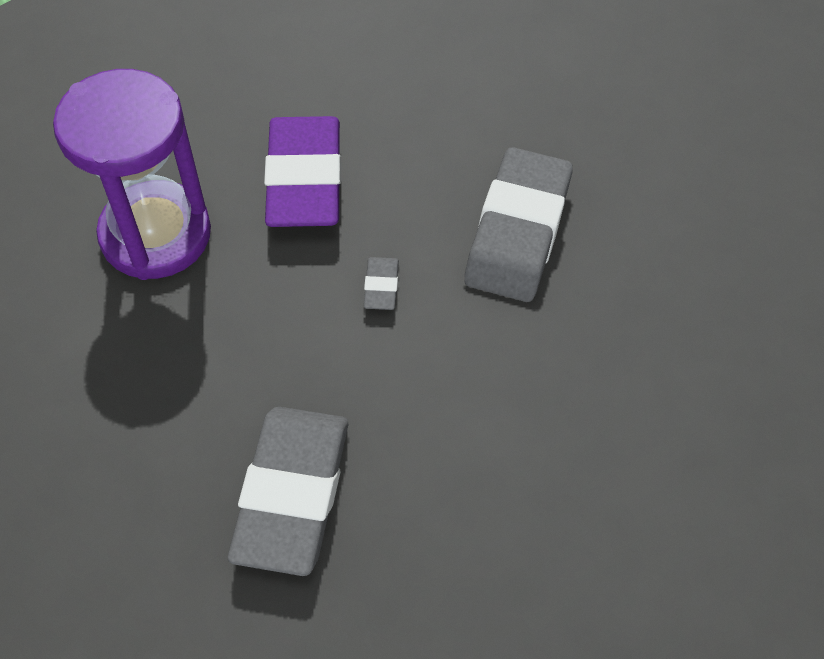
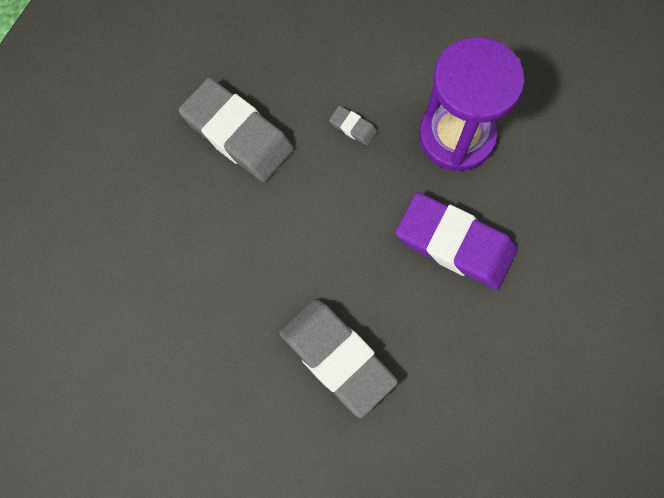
camera: 120 degrees right, 15 degrees up
(381, 286) = (343, 248): grey eraser -> grey eraser (353, 127)

